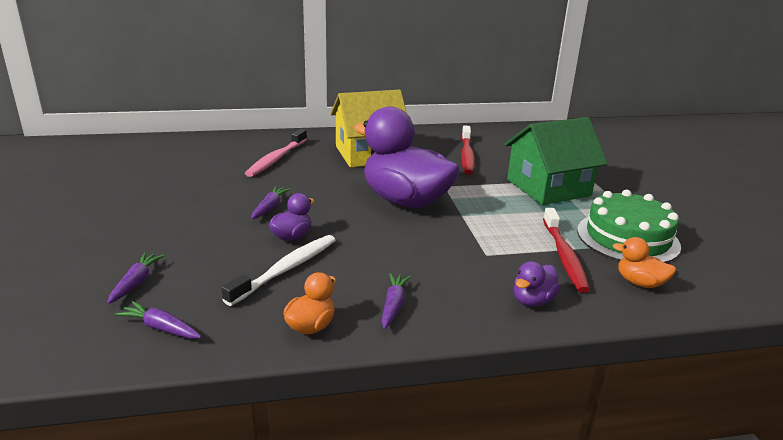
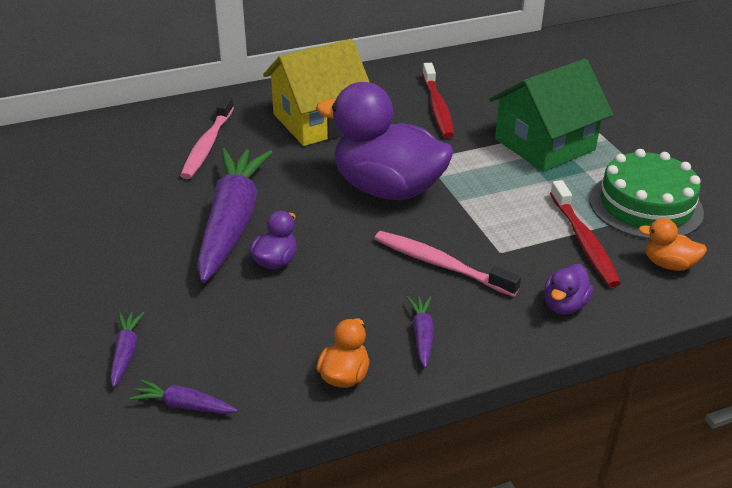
camera: 10 degrees left, 10 degrees up
(269, 208) = (232, 223): purple carrot -> purple carrot, size x2.48
(286, 269) = (287, 307): white toothbrush -> none
(430, 256) = (440, 264): none -> pink toothbrush

